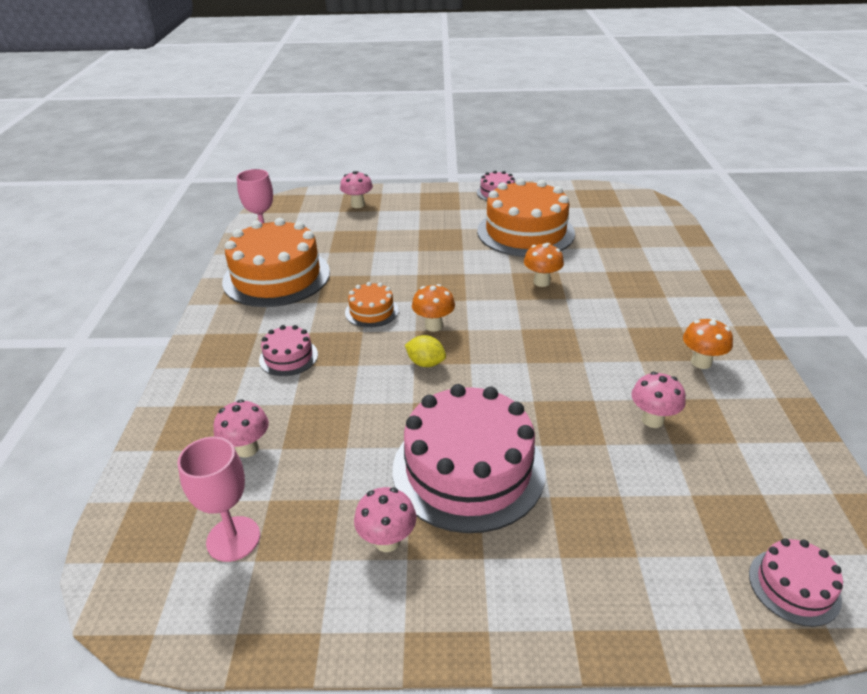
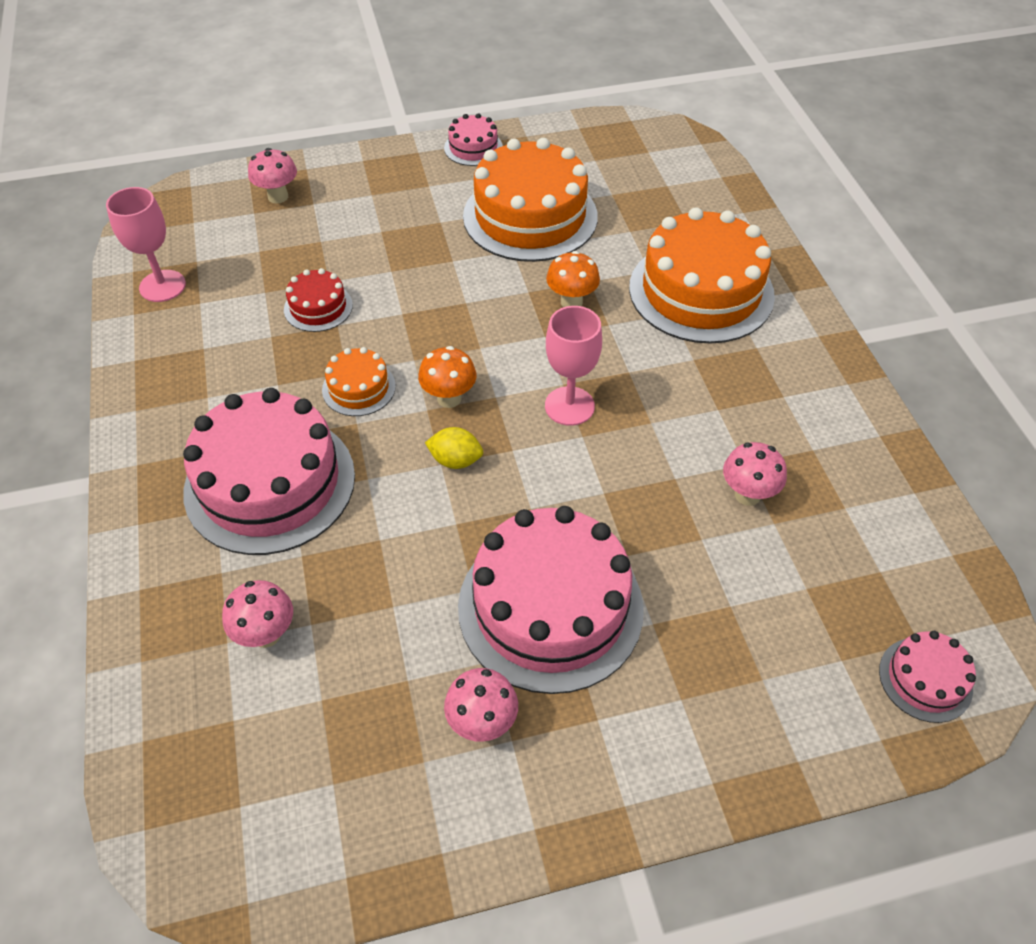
camera: 15 degrees left, 15 degrees up
(233, 539) = (296, 762): pink goblet -> pink goblet (569, 406)
(276, 277) = (203, 349): orange cake -> orange cake (701, 291)
(288, 357) = (270, 483): pink cake -> pink cake, size x2.14
(361, 264) = (318, 307): none -> red cake
(701, 362) = (789, 399): orange mushroom -> none

